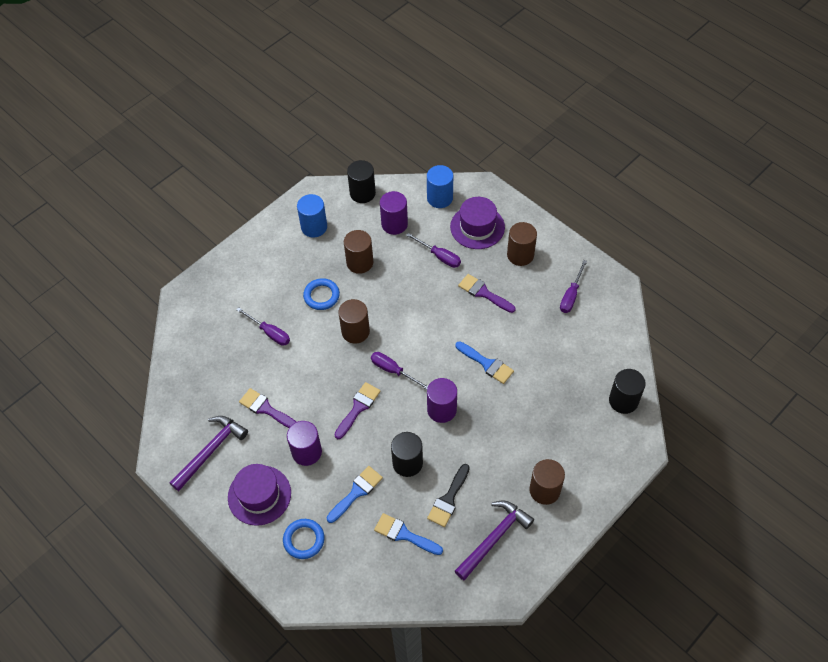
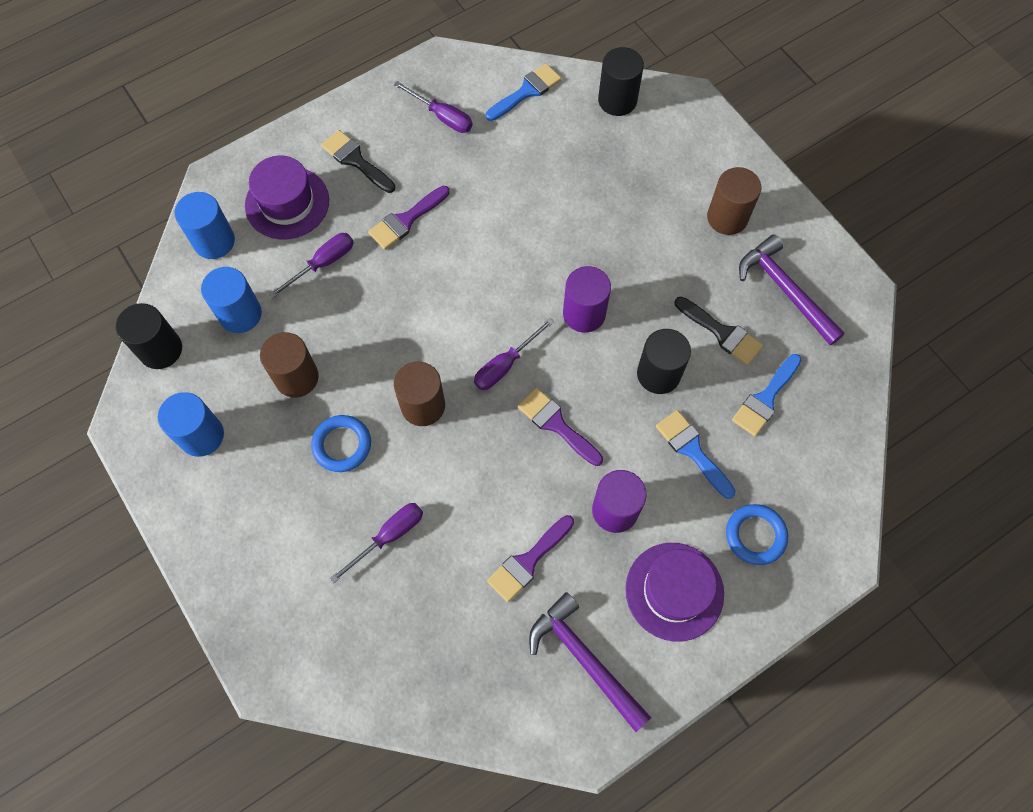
camera: 80 degrees left, 10 degrees up
(394, 224) = (240, 314): purple cylinder -> blue cylinder
(487, 364) = (524, 242): blue brush -> blue brush (526, 91)
(520, 255) = (355, 160): brown cylinder -> black brush

